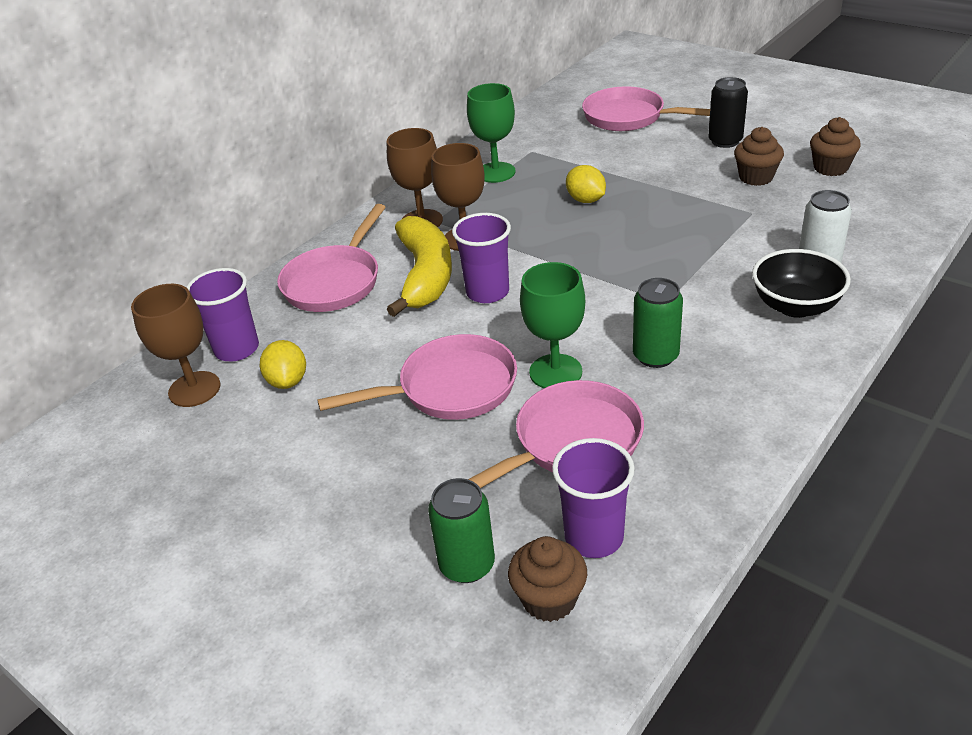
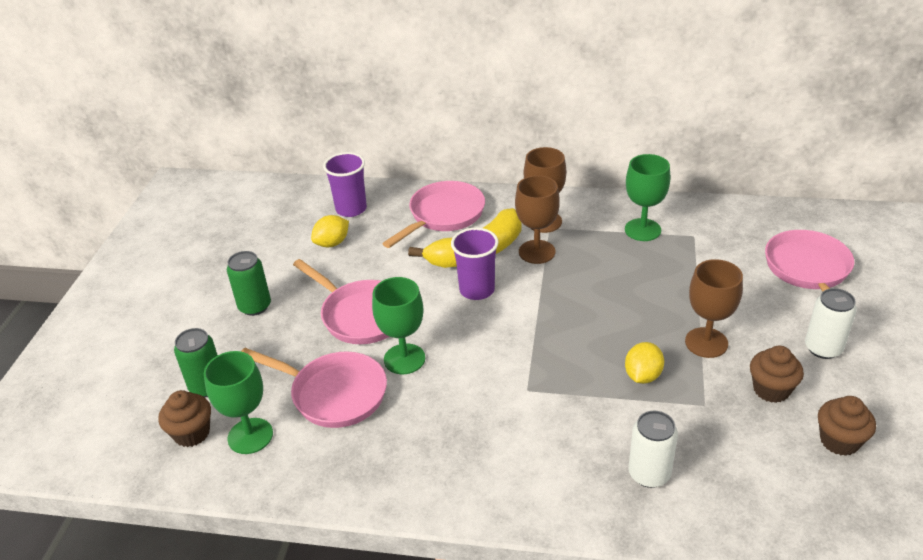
camera: 60 degrees right, 0 degrees up
(194, 389) = (306, 211): brown goblet -> brown goblet (706, 343)
(335, 282) = (443, 215): pink pan -> pink pan turned 135 degrees clockwise
(586, 200) = (641, 294): yellow lemon -> yellow lemon (642, 376)
(594, 537) = (250, 436): purple cup -> green goblet
(655, 356) = (452, 406): green can -> green can (255, 306)
(725, 141) = (823, 348): black can -> white can
(795, 306) = (571, 474): black bowl -> none

